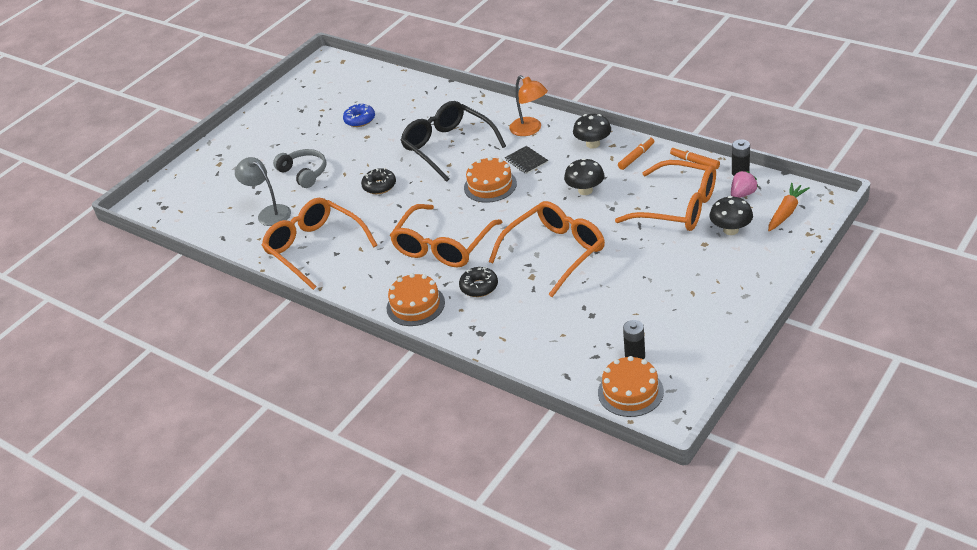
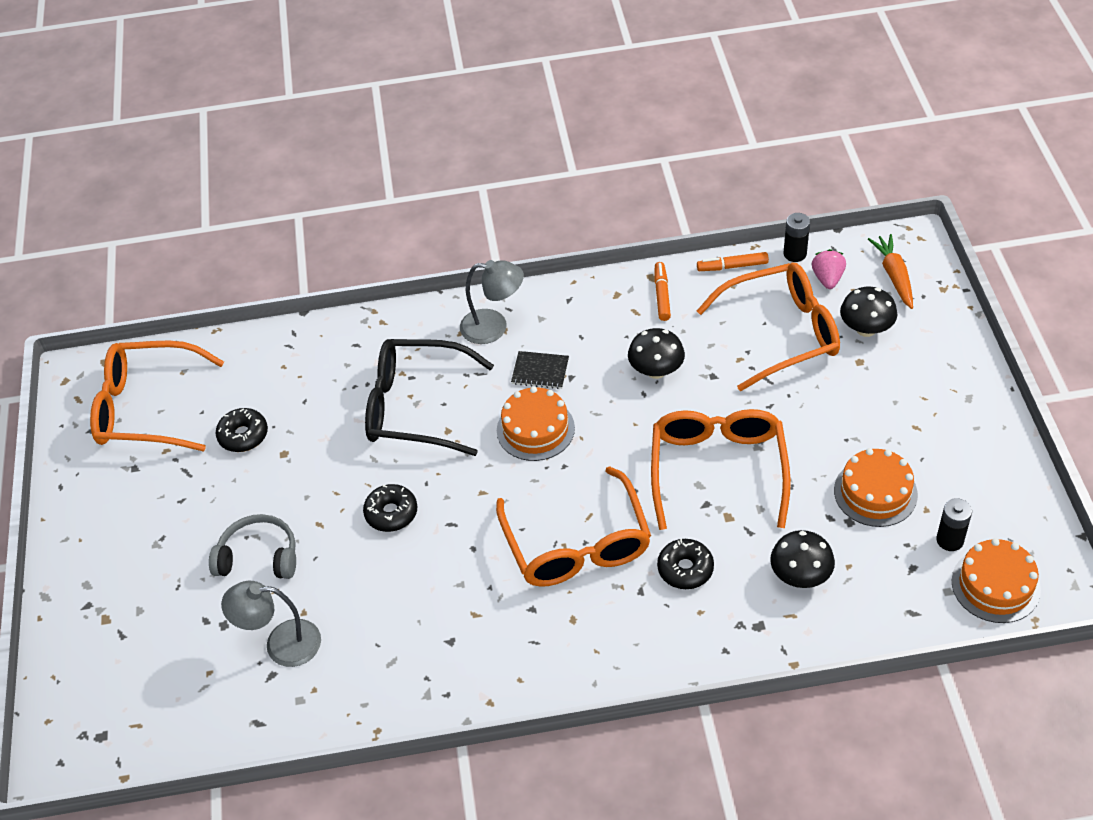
camera: 45 degrees left, 10 degrees up
(314, 248) = (412, 653): orange glasses -> orange glasses (147, 408)
(360, 120) = (243, 435): blue donut -> black donut
(415, 305) = (640, 643): orange cake -> orange cake (875, 492)
(530, 130) = (494, 327): orange lamp -> grey lamp
(593, 144) = (592, 305): black mushroom -> black mushroom (800, 576)

